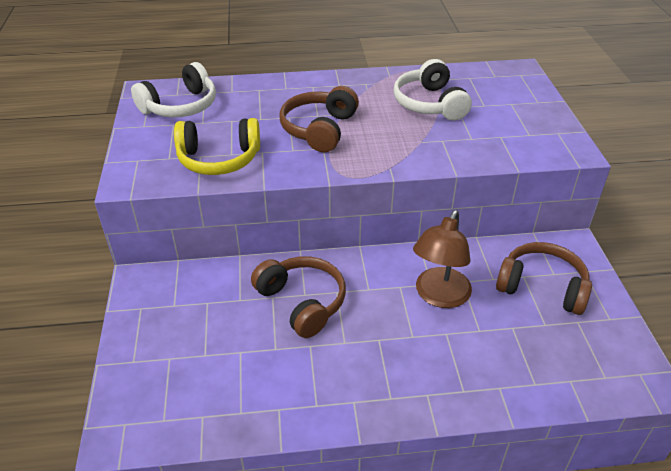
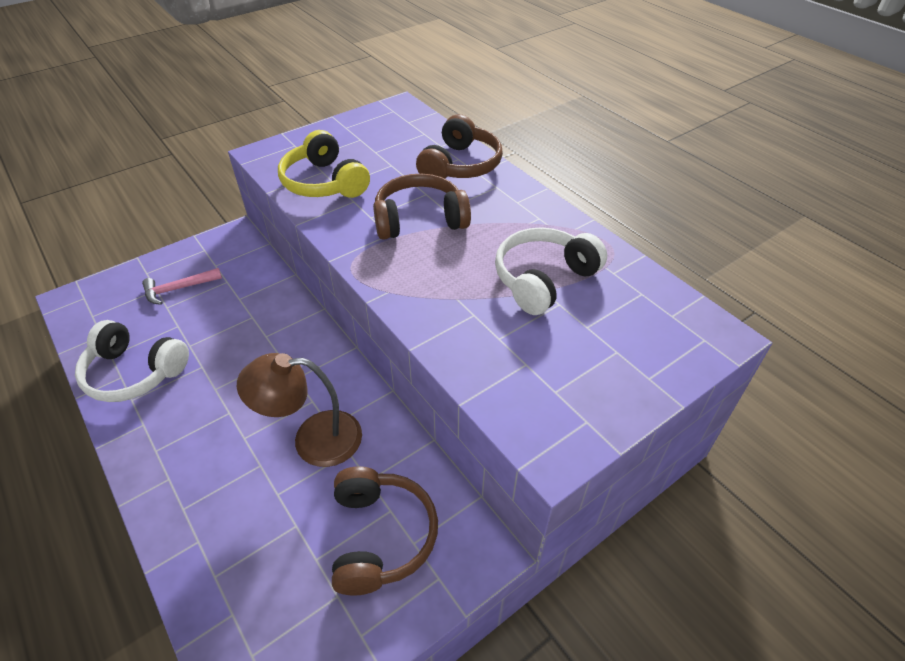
camera: 60 degrees right, 5 degrees up
(180, 106) = (390, 131): white headphones -> white headphones (134, 372)
(185, 340) = (178, 289): none -> pink hammer
(302, 302) = (254, 338): brown headphones -> brown headphones (460, 165)

